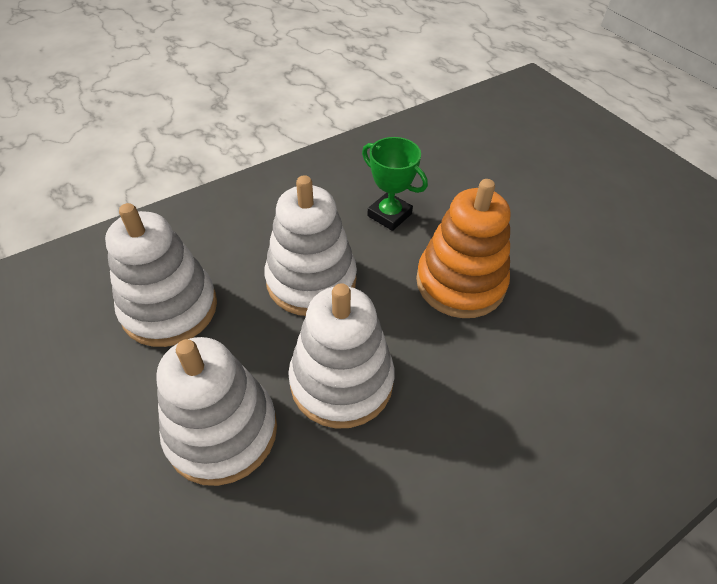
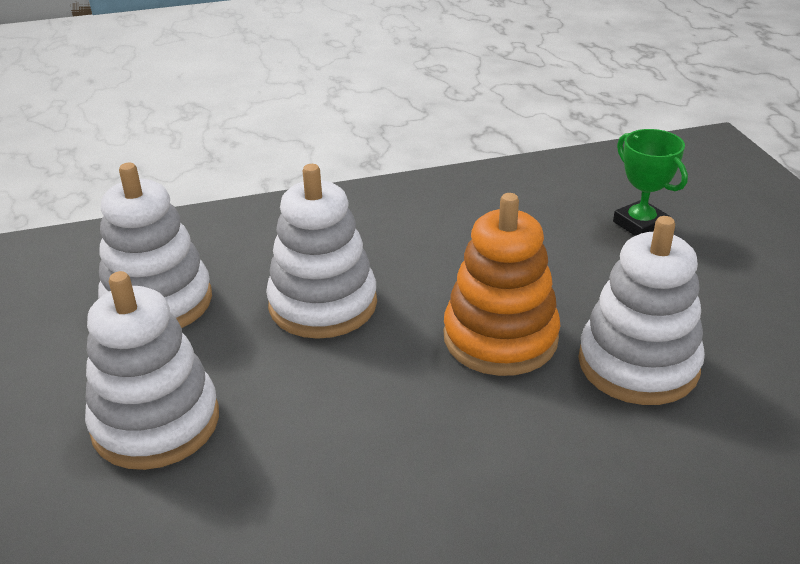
camera: 20 degrees right, 15 degrees down
(341, 381) = (307, 405): white stacking toy -> white stacking toy (638, 364)
(389, 215) = (448, 256): green trophy -> green trophy (640, 224)

